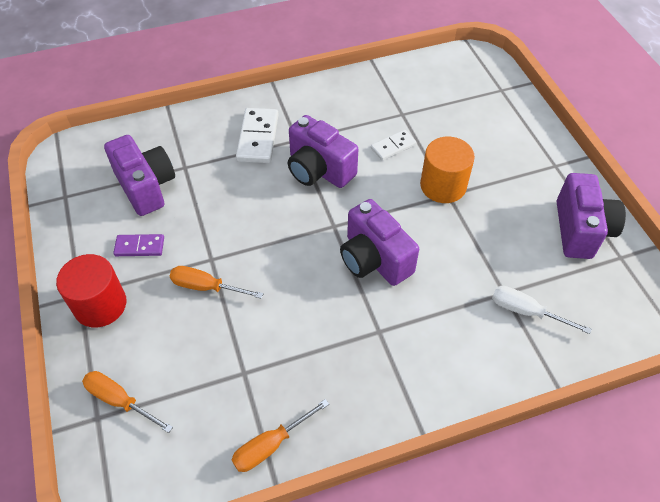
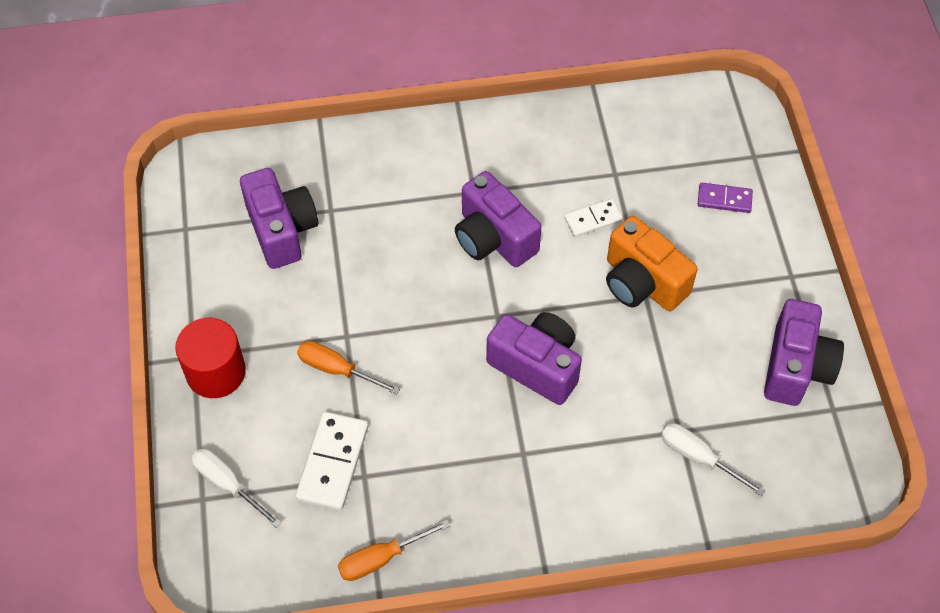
camera: 10 degrees right, 5 degrees up
(119, 400) = (228, 484): orange screwdriver -> white screwdriver
(139, 247) = (266, 308): purple domino -> purple domino (724, 199)
(258, 138) = (426, 182): white domino -> white domino (333, 463)
(374, 259) = (536, 366): purple camera -> purple camera turned 150 degrees clockwise
(443, 186) = (642, 283): orange cylinder -> orange camera

